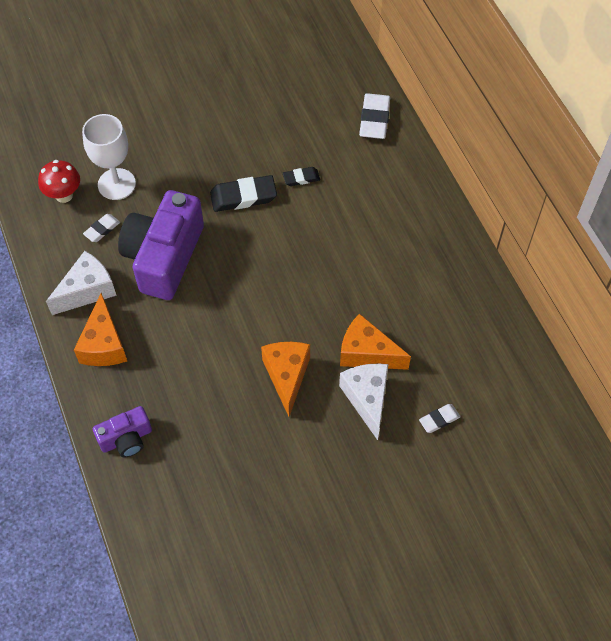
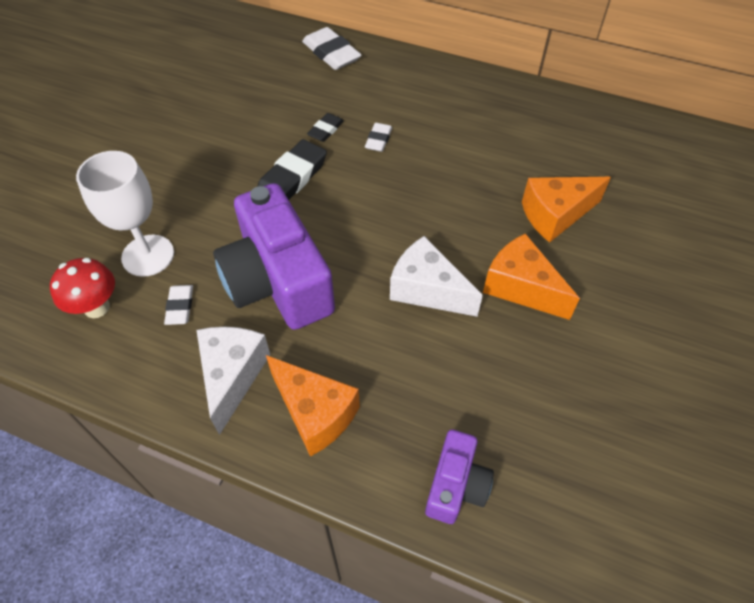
camera: 45 degrees left, 5 degrees down
(367, 399) = (605, 249): white cheese -> white cheese (427, 290)
(439, 419) = (673, 217): white eraser -> white eraser (378, 140)

